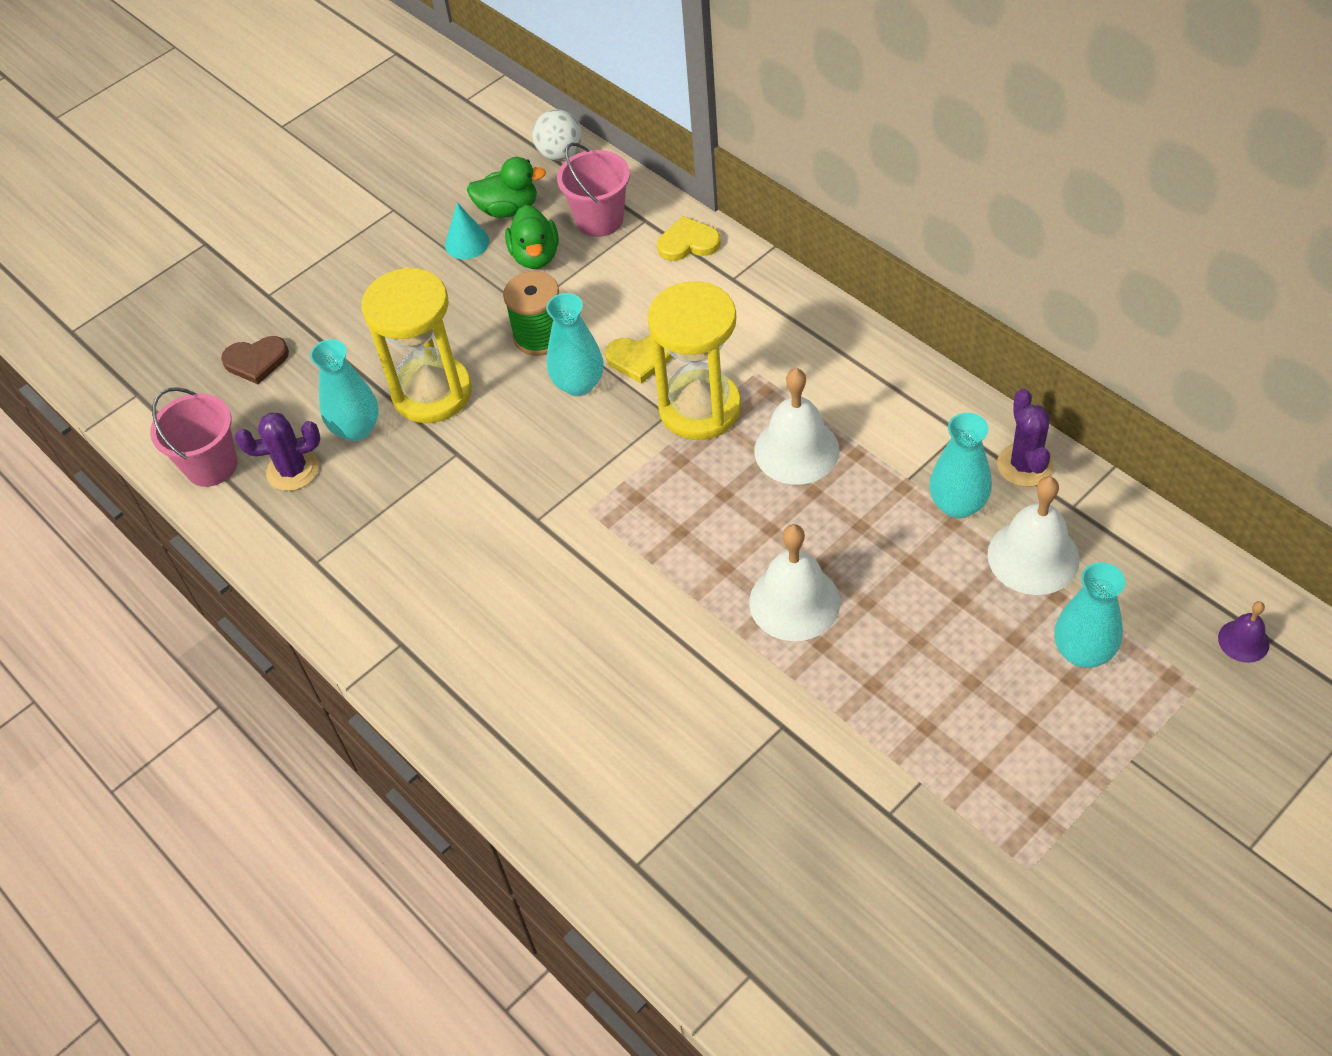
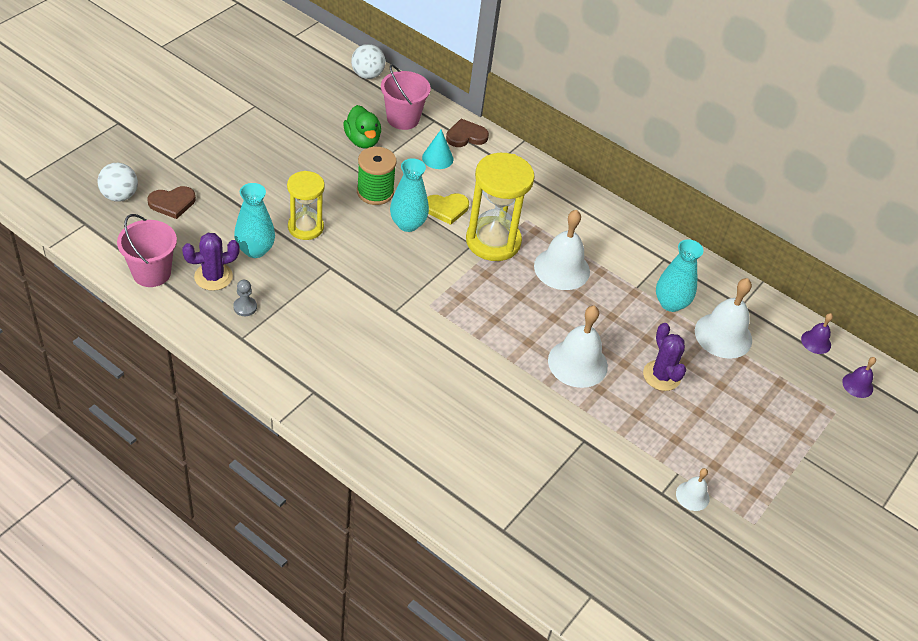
camera: 20 degrees left, 5 degrees down
(189, 352) = (120, 196): none -> white ball
(328, 516) = (245, 307): none -> grey pawn
(432, 393) = (305, 227): yellow hourglass -> yellow hourglass, size x0.64
(467, 243) = (312, 130): turquoise cone -> turquoise cone (437, 158)
(508, 209) = (337, 109): green duck -> none
(688, 243) = (466, 136): yellow heart -> brown heart
(937, 820) = (692, 496): none -> white bell
(1024, 465) = (708, 280): purple cactus -> purple cactus (661, 376)
(1083, 652) = (763, 392): turquoise vase -> none
(1185, 567) = (816, 342): none -> purple bell

